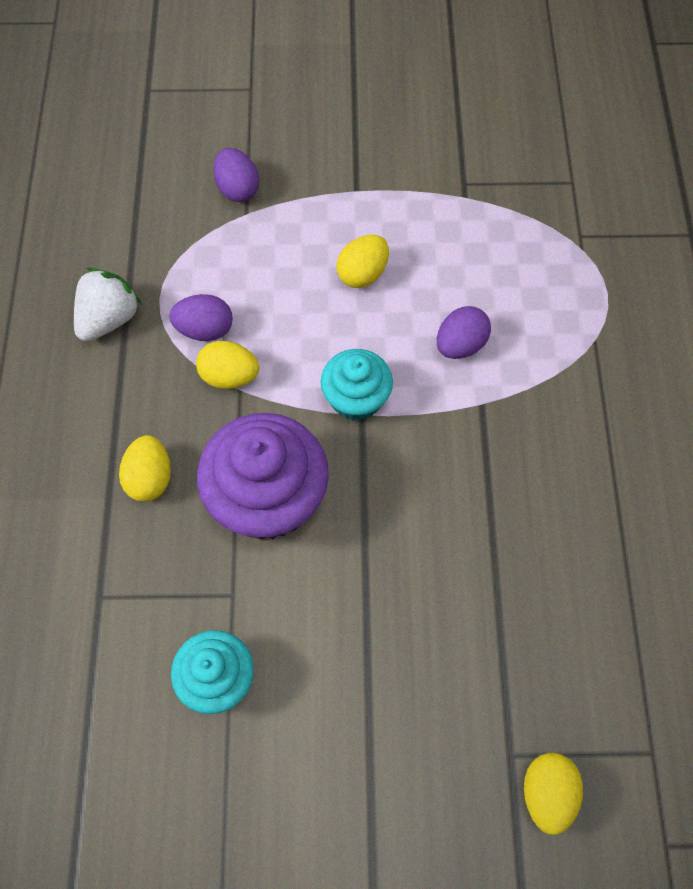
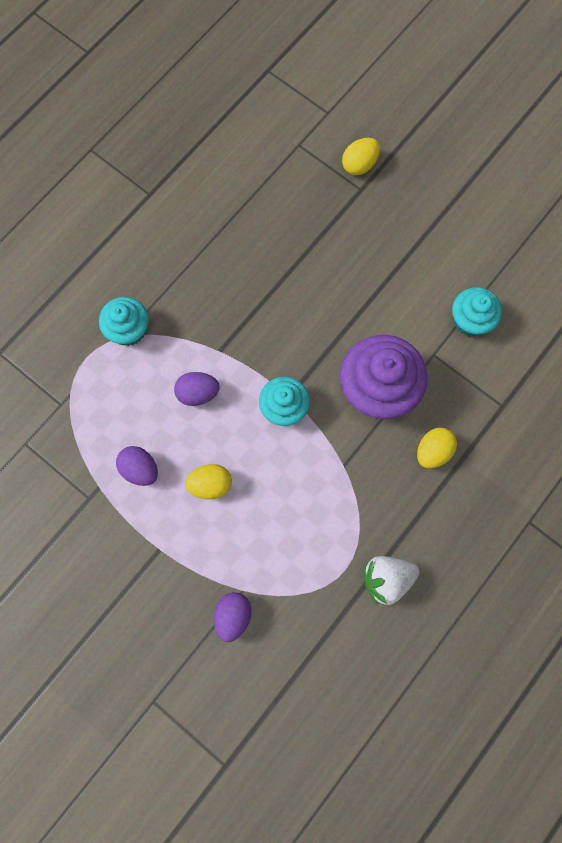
camera: 140 degrees left, 10 degrees up
(205, 329) = (334, 523): purple egg -> purple egg (140, 469)
(229, 376) = (343, 479): yellow egg -> none
(597, 351) = (129, 330): none -> turquoise cupcake

